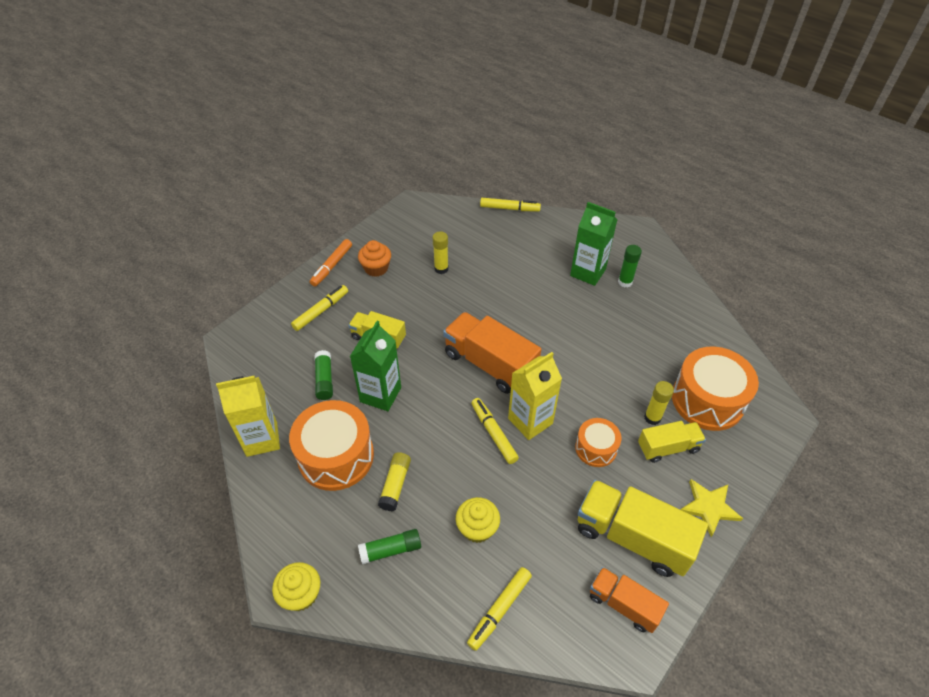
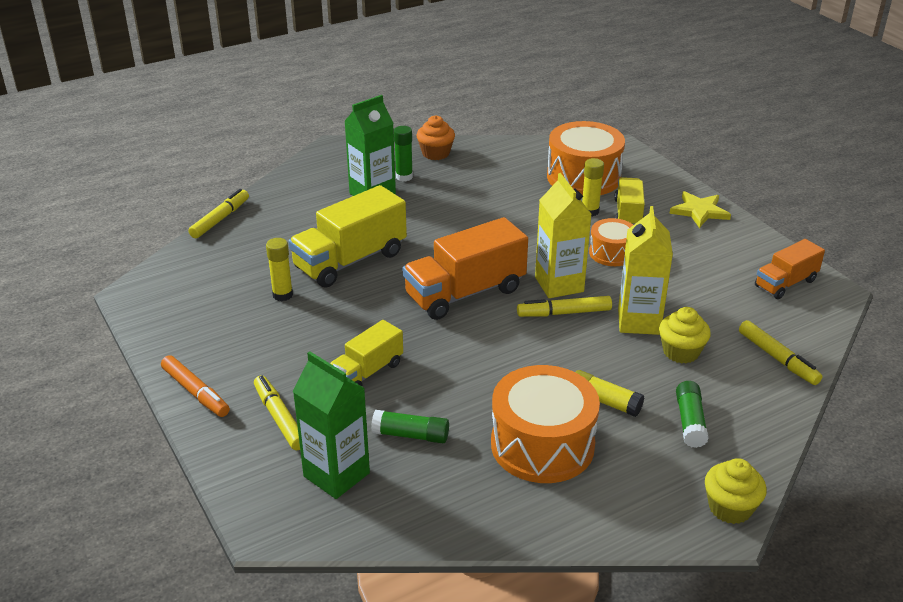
camera: 70 degrees left, 15 degrees down
(262, 439) = (483, 514): yellow carton -> yellow carton (638, 321)
(376, 268) = (236, 350): orange cupcake -> orange cupcake (435, 153)
(380, 394) = (464, 388): green carton -> green carton (336, 475)
(632, 537) = (719, 260): yellow truck -> yellow truck (350, 261)

